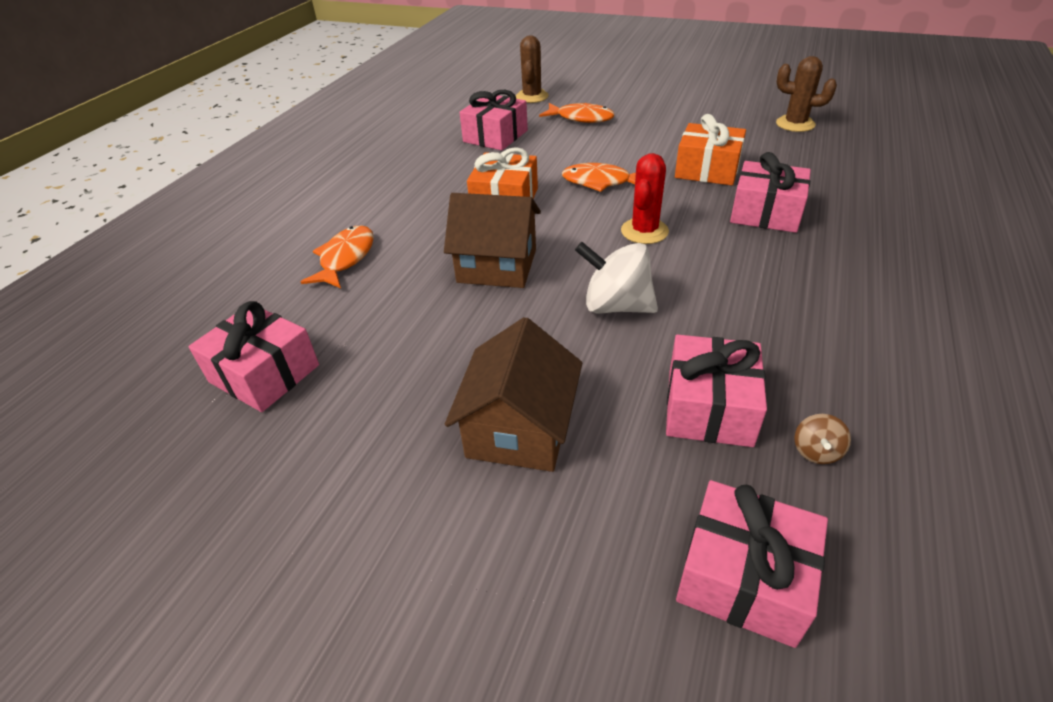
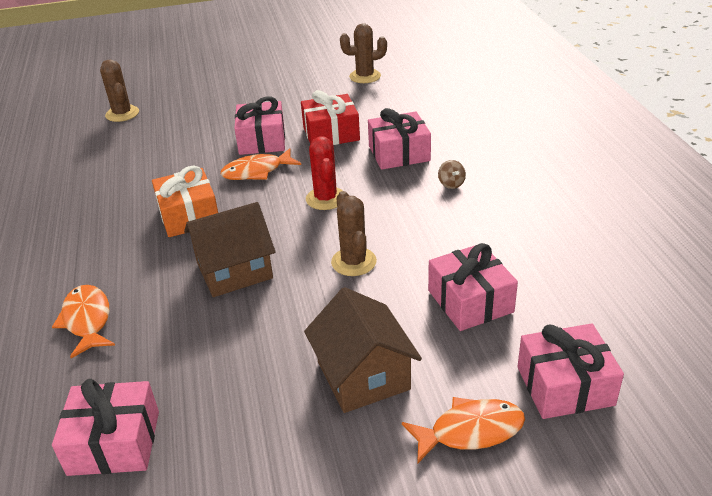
camera: 35 degrees left, 5 degrees down
(495, 136) = (123, 161): pink gift -> pink gift (262, 140)
(581, 118) = (188, 121): orange fish -> orange fish (470, 431)
(616, 306) = (353, 262): white spinning top -> brown cactus
(707, 170) = (331, 133): orange gift -> red gift
(816, 451) = (548, 297): brown spinning top -> brown spinning top (451, 184)

